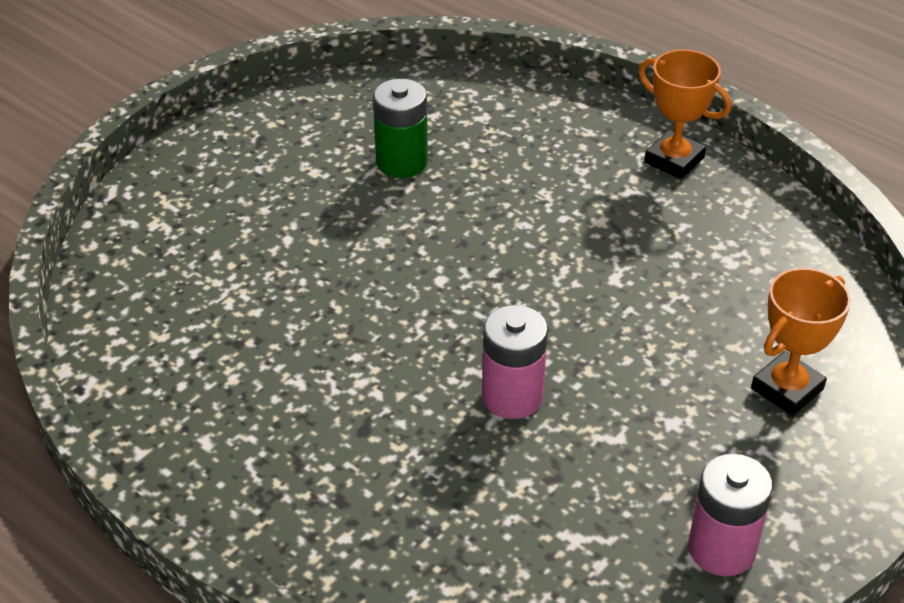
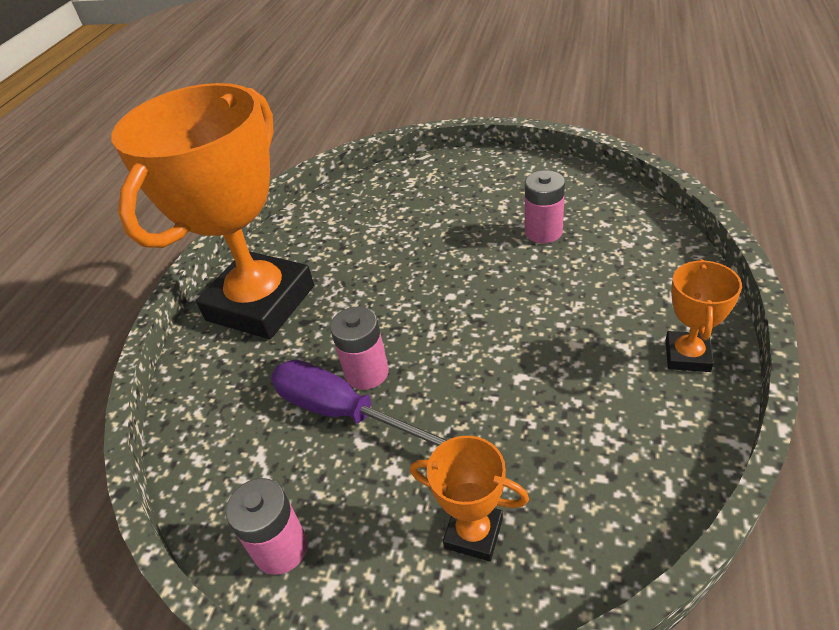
camera: 70 degrees right, 0 degrees up
(280, 465) = (260, 303): none -> orange trophy
(401, 162) = (543, 232): green battery -> pink battery
(561, 437) = (343, 412): none -> purple screwdriver

